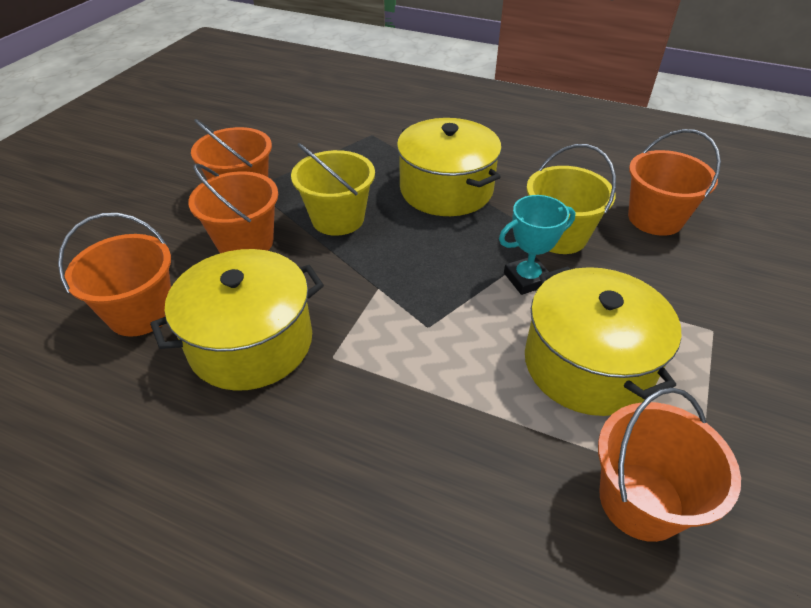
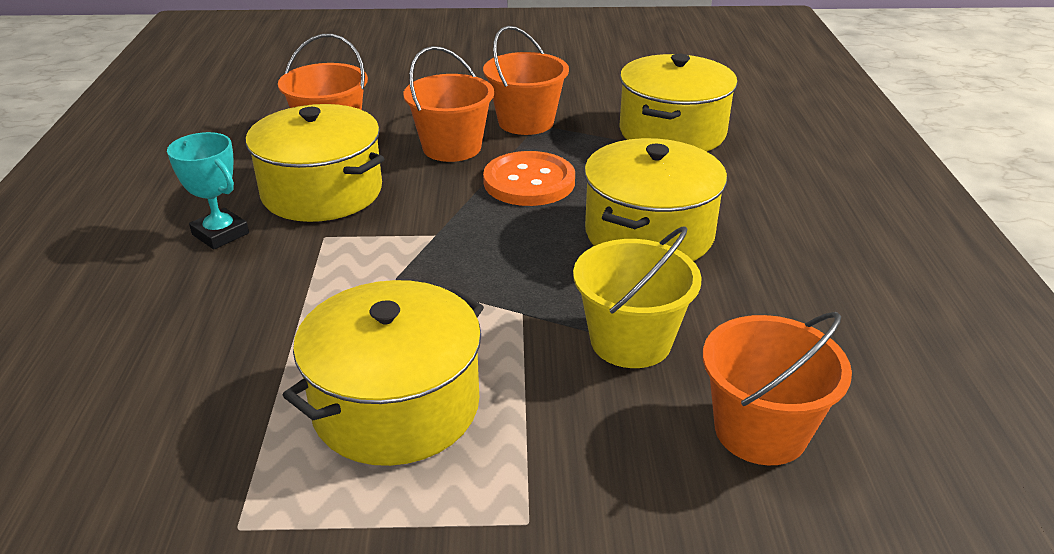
camera: 65 degrees right, 10 degrees down
(325, 136) = (672, 132): none -> yellow pot
(338, 219) = (529, 182): yellow bucket -> orange button
(527, 279) = (520, 330): turquoise trophy -> turquoise trophy (220, 234)
(641, 501) = (205, 478): orange bucket -> none

